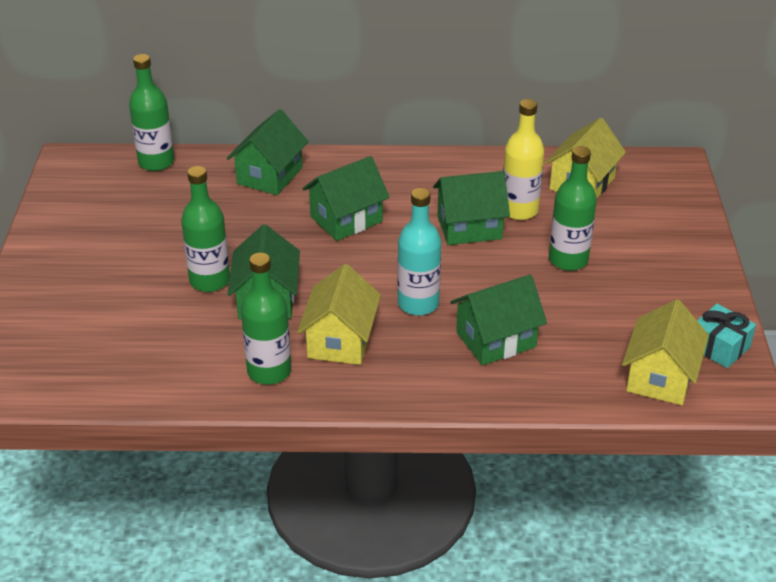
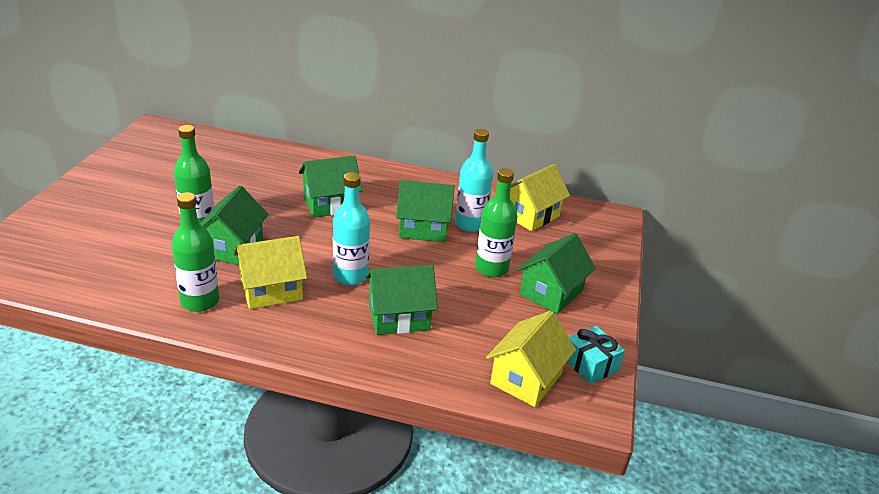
camera: 10 degrees right, 5 degrees down
(156, 162) = (214, 140): green bottle -> none
(270, 176) = (291, 164): green house -> green house (551, 292)
(340, 341) = (271, 290): yellow house -> yellow house turned 45 degrees clockwise
(519, 210) = (470, 224): yellow bottle -> turquoise bottle

